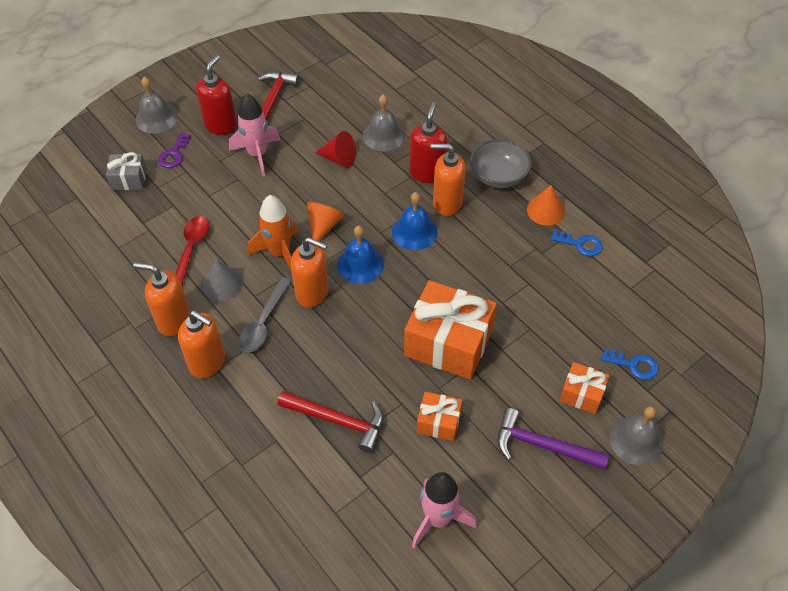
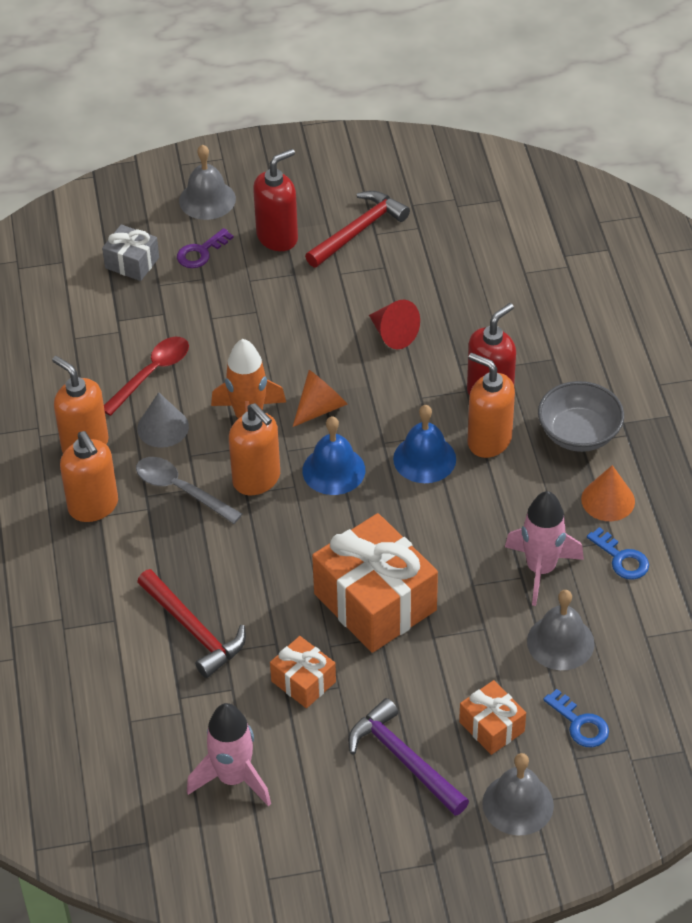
camera: 30 degrees right, 5 degrees down
(257, 155) = (298, 290): pink rocket -> pink rocket (540, 569)
(263, 323) = (180, 489): grey spoon -> grey spoon turned 75 degrees clockwise
(383, 135) = (468, 326): grey bell -> grey bell (560, 642)

